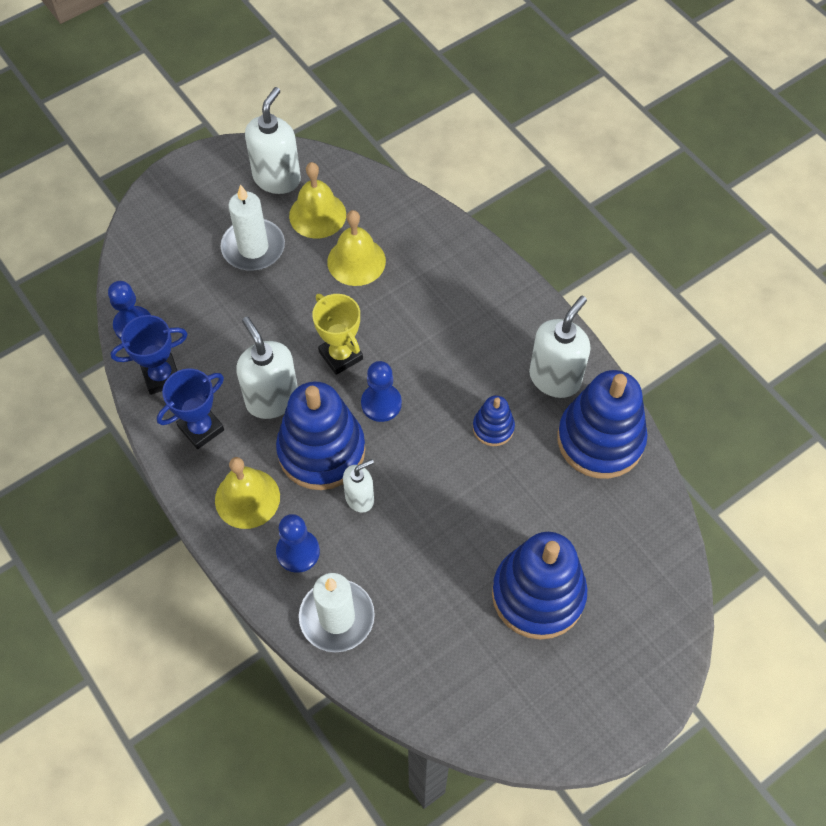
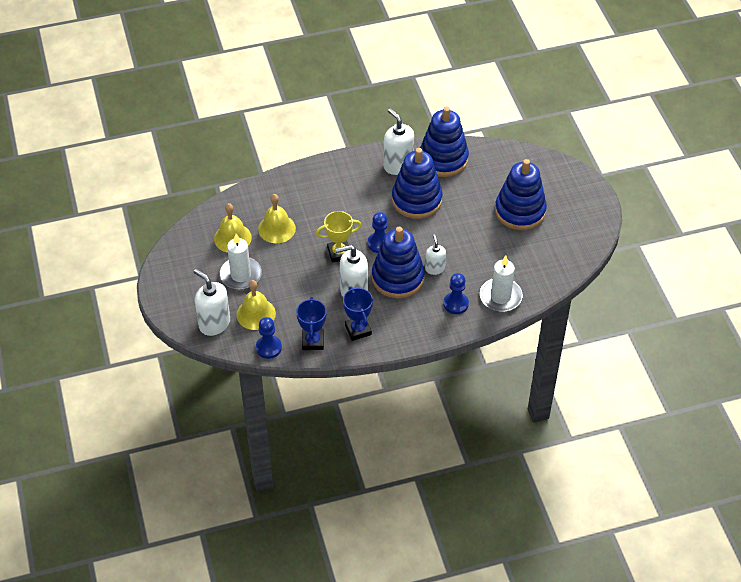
camera: 70 degrees left, 10 degrees down
(247, 498) = (413, 319): yellow bell -> yellow bell (256, 314)
(277, 178) = (193, 250): white soap dispenser -> white soap dispenser (214, 323)
(493, 428) = (416, 200): blue stacking toy -> blue stacking toy, size x2.08

